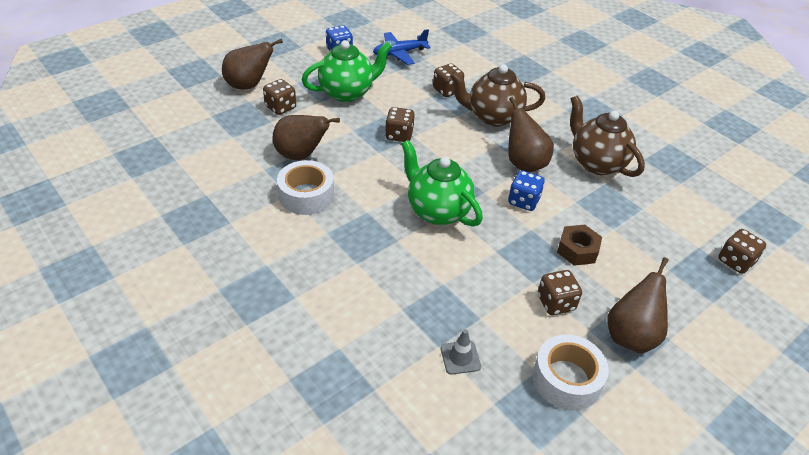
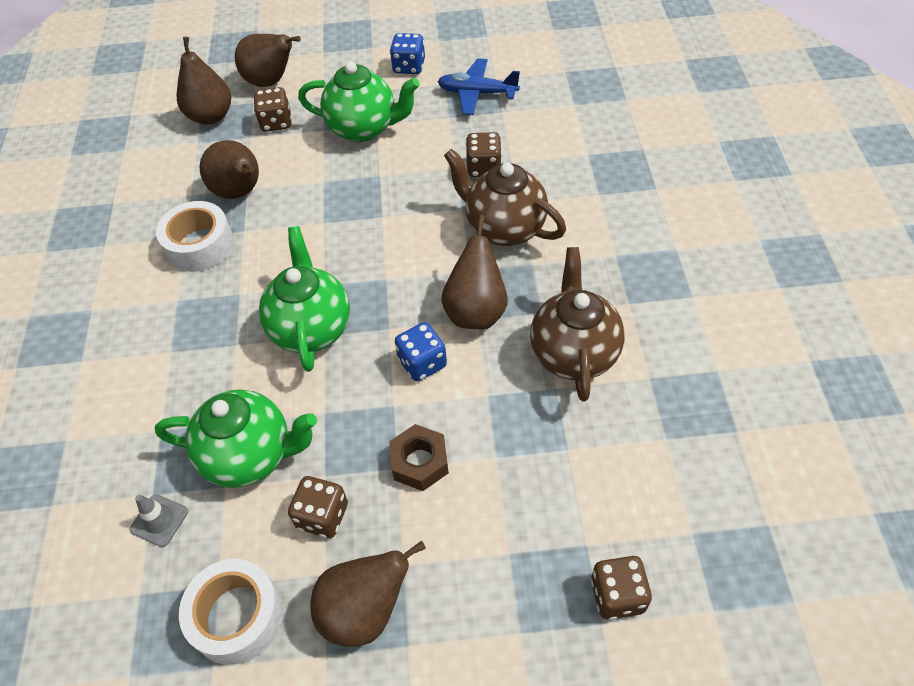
camera: 40 degrees right, 10 degrees up
(225, 118) = (211, 116): none -> brown pear
(399, 135) = (366, 209): brown dice -> none
(477, 294) = (250, 456): none -> green teapot

